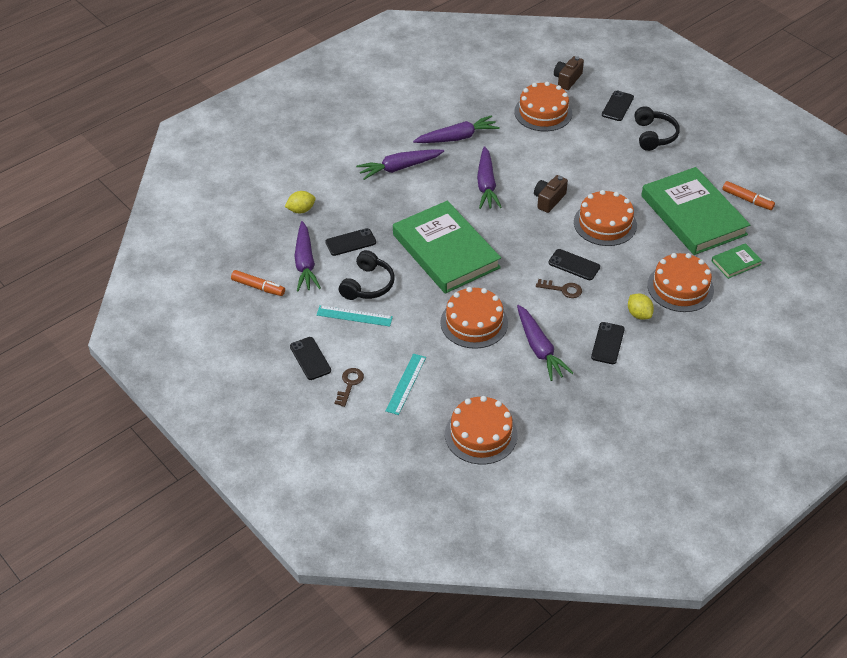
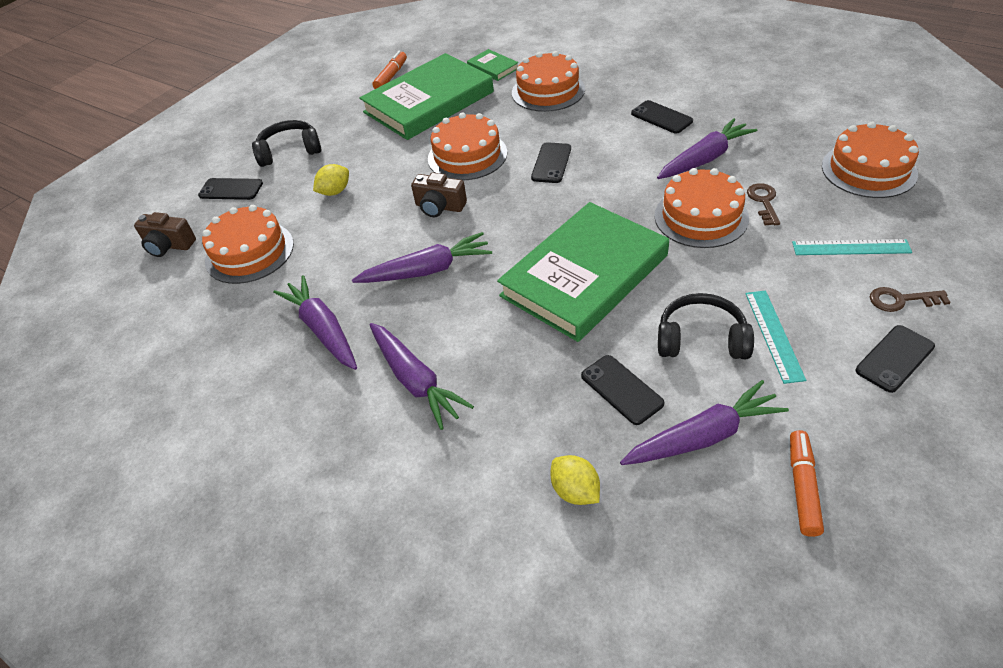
camera: 100 degrees left, 0 degrees up
(563, 289) = (598, 162): brown key -> brown key (763, 202)
(607, 343) = (661, 117): black phone -> black phone turned 45 degrees clockwise
(639, 314) = (604, 107): yellow lemon -> yellow lemon (335, 192)

